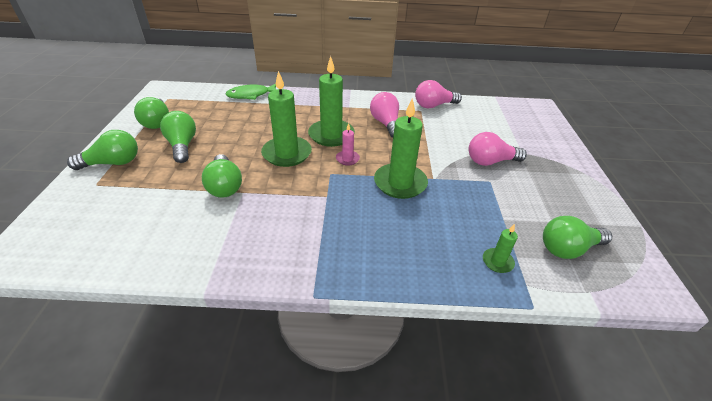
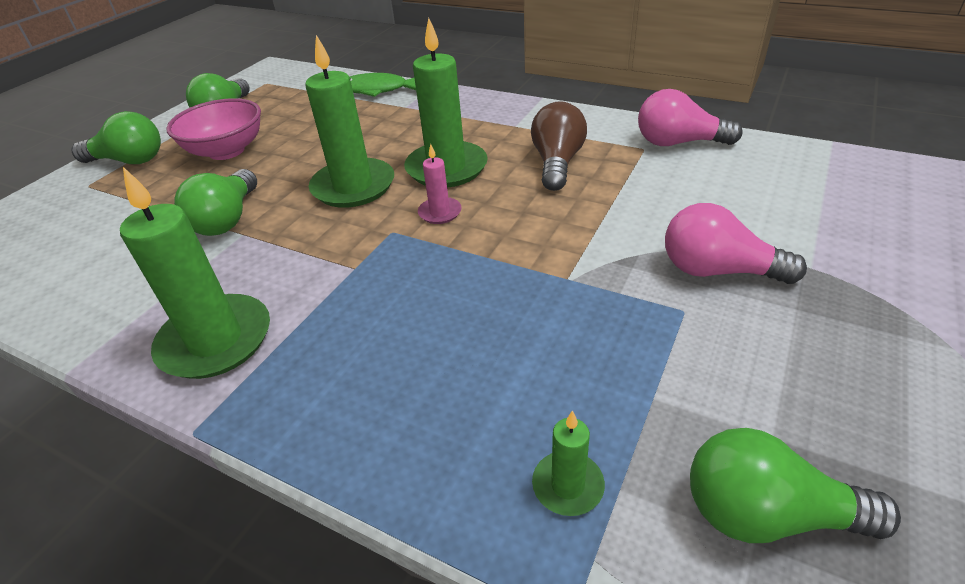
camera: 30 degrees right, 0 degrees up
(182, 146) = (226, 151): green light bulb -> pink bowl
(386, 124) = (557, 163): pink light bulb -> brown light bulb
(400, 183) = (496, 274): green candle -> green candle (216, 340)

